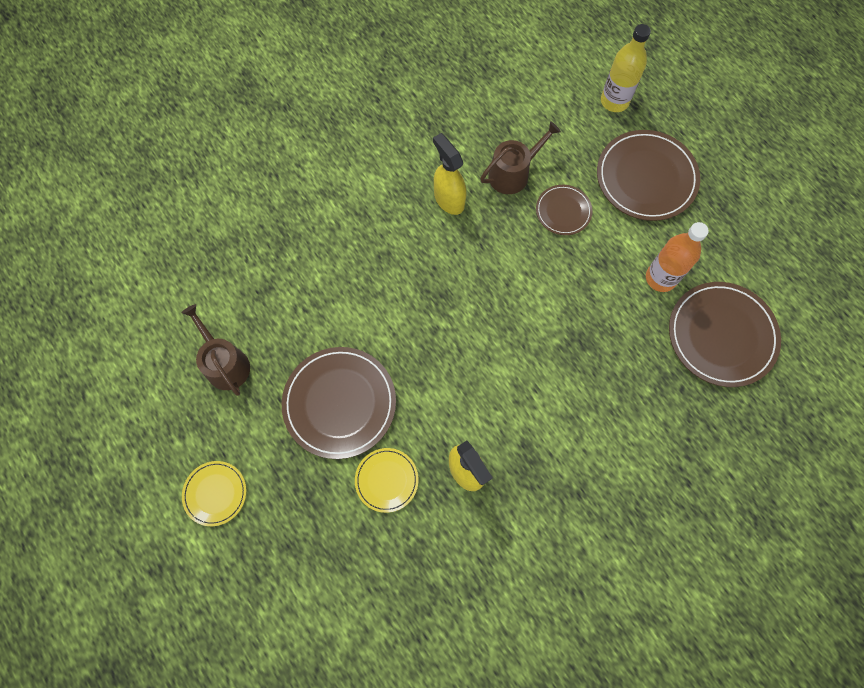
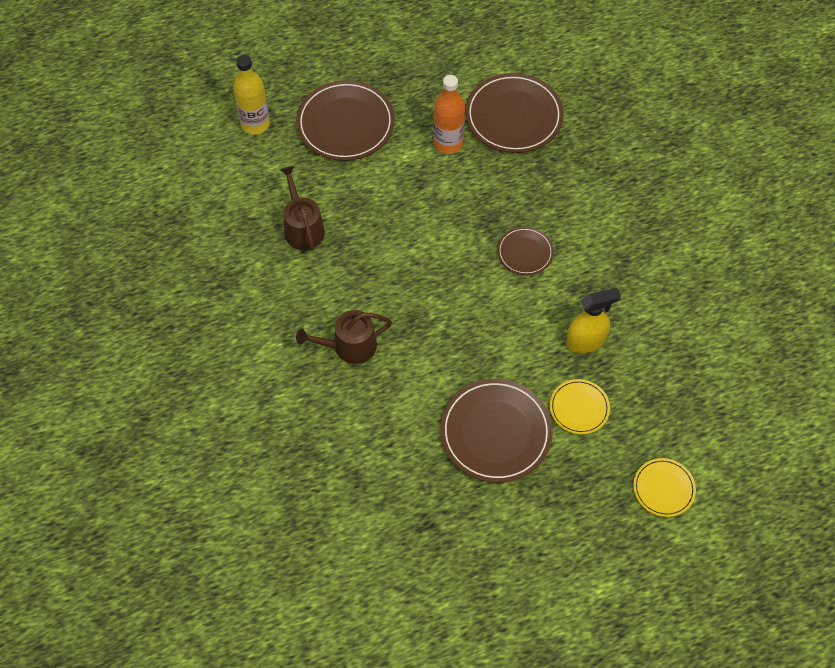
camera: 75 degrees left, 10 degrees down
(215, 493) = (557, 562): yellow plate -> yellow plate (663, 488)
(225, 363) = (426, 530): brown watering can -> brown watering can (349, 346)
(448, 199) = (311, 289): yellow spray bottle -> none
(563, 211) = (357, 198): brown plate -> brown plate (525, 252)

